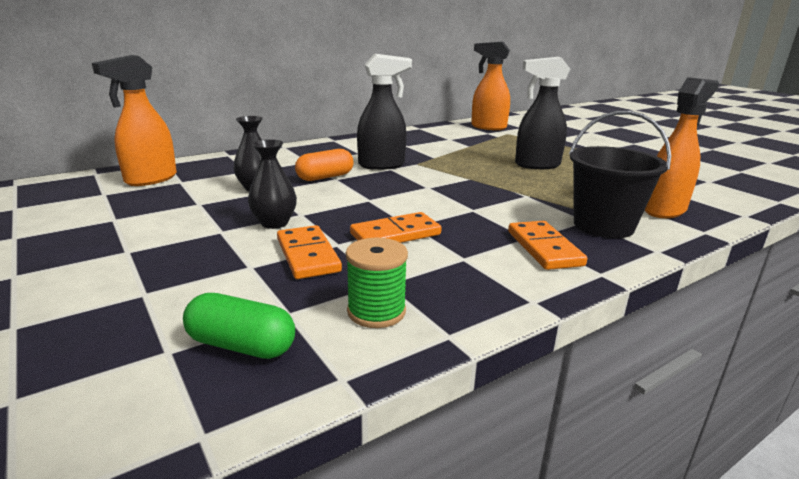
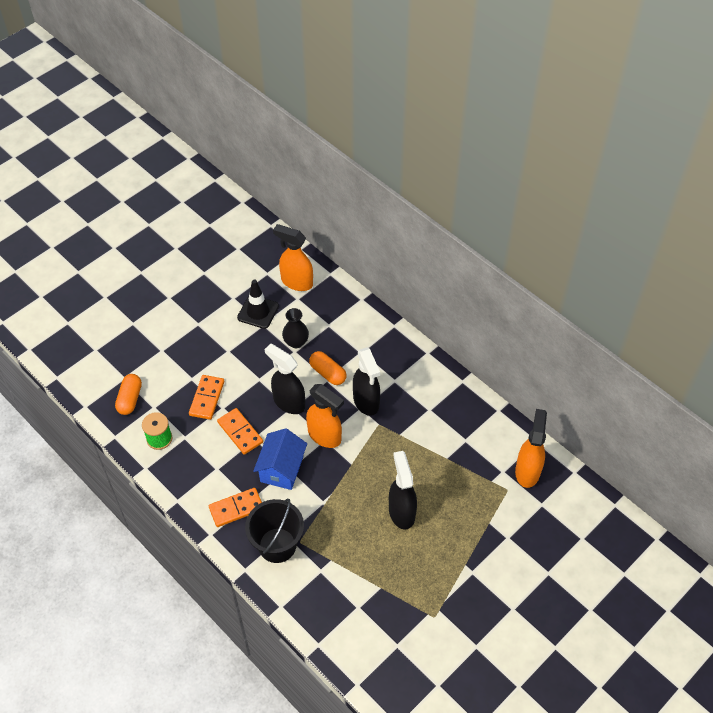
camera: 80 degrees right, 30 degrees up
(170, 204) = (258, 312): none -> black traffic cone
(241, 345) = (130, 399): green capsule -> orange capsule
(274, 223) = (243, 371): black vase -> none
(308, 255) = (207, 398): orange domino -> orange domino turned 45 degrees counterclockwise
(357, 200) = (288, 402): none -> black spray bottle
(471, 213) = (282, 469): none -> blue house
(664, 210) = (315, 590): orange spray bottle -> orange spray bottle (325, 436)

